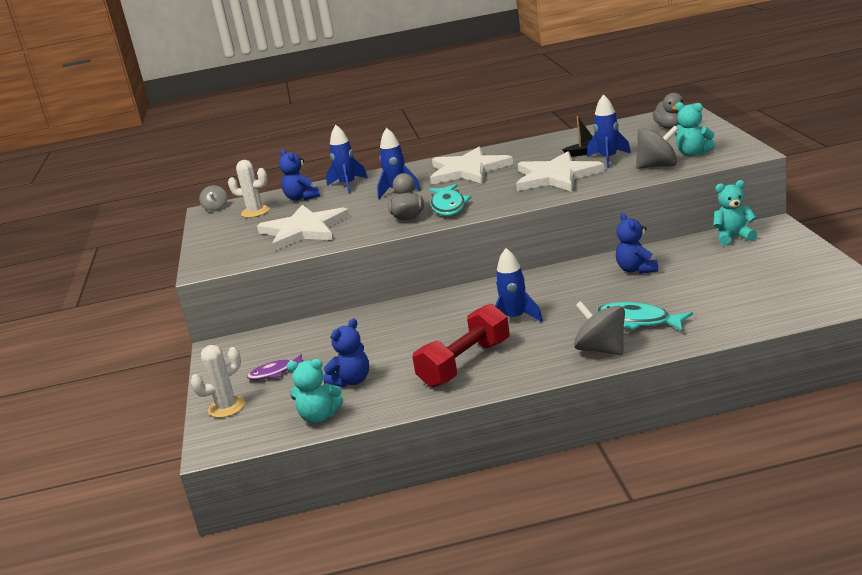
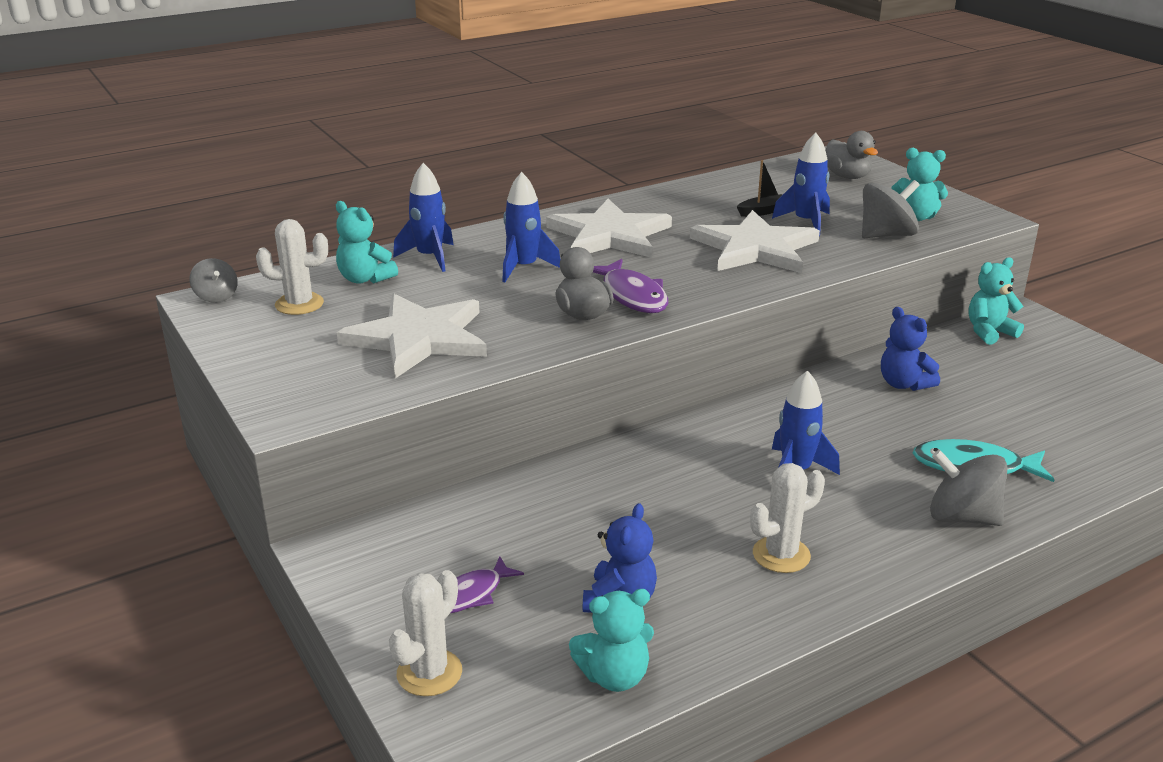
camera: 25 degrees left, 5 degrees up
(301, 198) = (365, 279): blue teddy bear -> turquoise teddy bear
(448, 206) = (632, 296): turquoise fish -> purple fish
(465, 364) = (781, 555): red dumbbell -> white cactus

